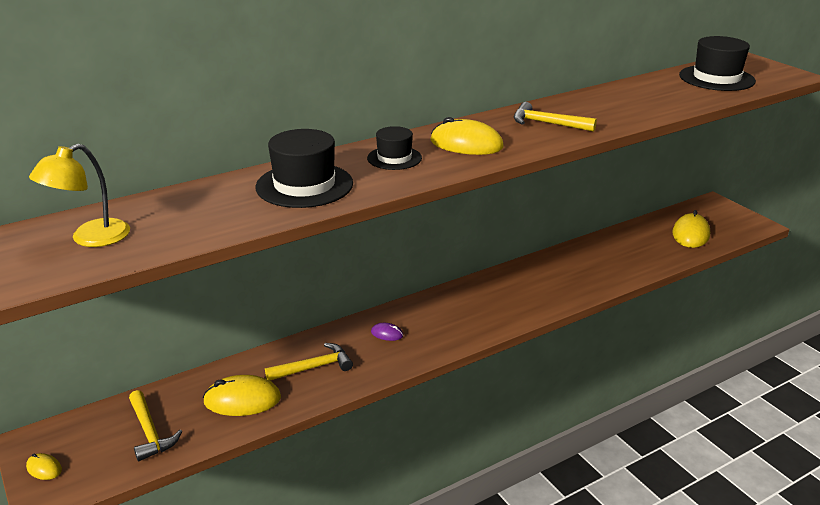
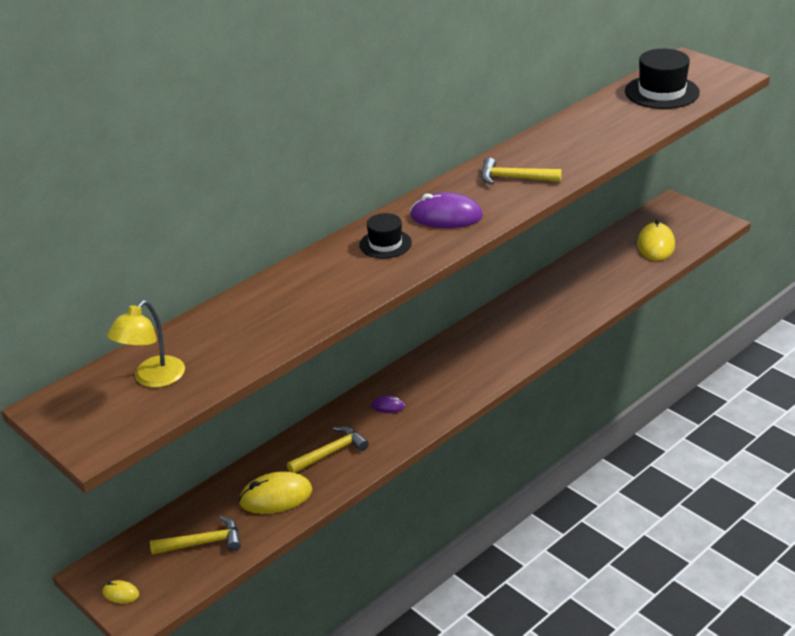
camera: 10 degrees left, 5 degrees up
(150, 432) = (203, 543): yellow hammer -> yellow hammer turned 60 degrees counterclockwise
(304, 185) = (316, 289): black hat -> none
(466, 144) = (446, 216): yellow mouse -> purple mouse

